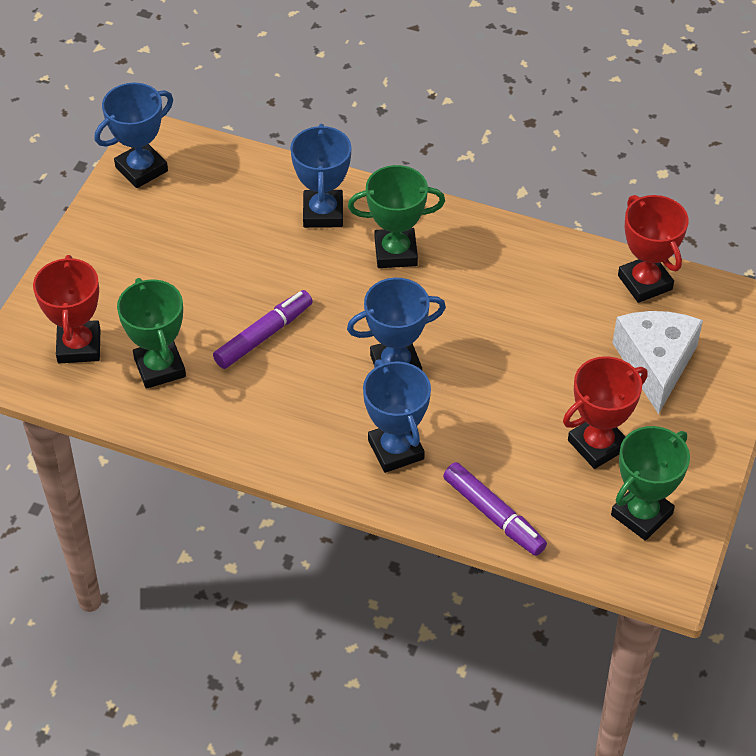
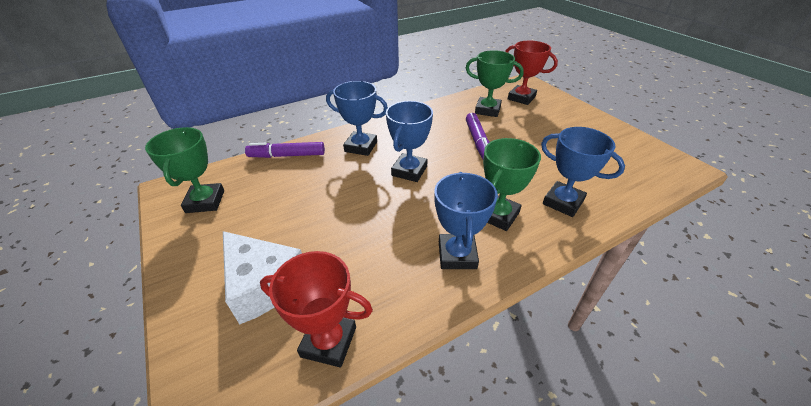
camera: 130 degrees right, 10 degrees down
(141, 169) = (653, 153): blue trophy -> blue trophy (457, 255)
(597, 444) = (261, 213): red trophy -> none

